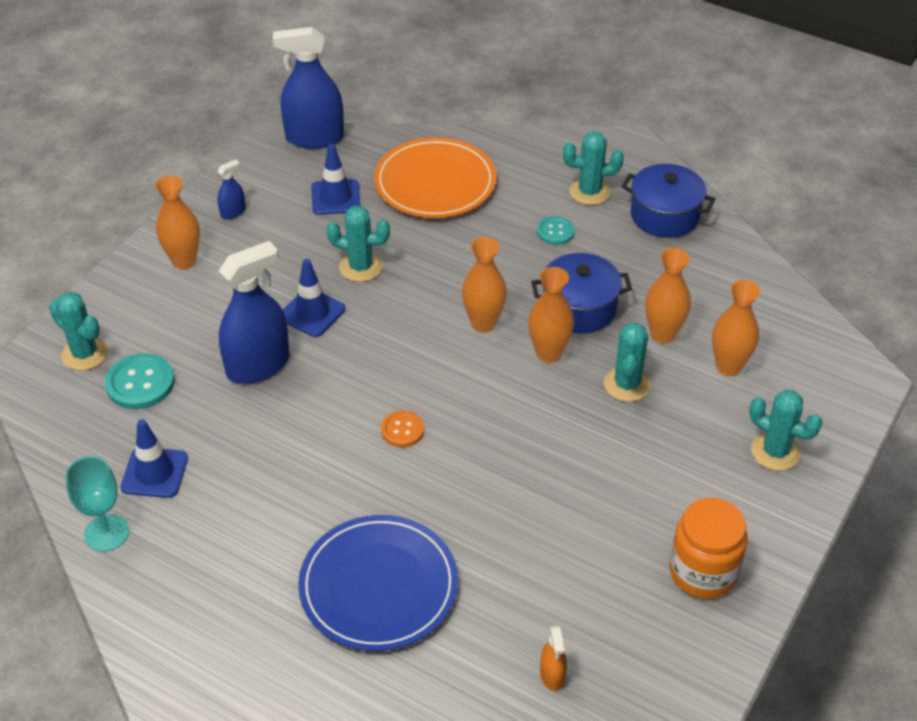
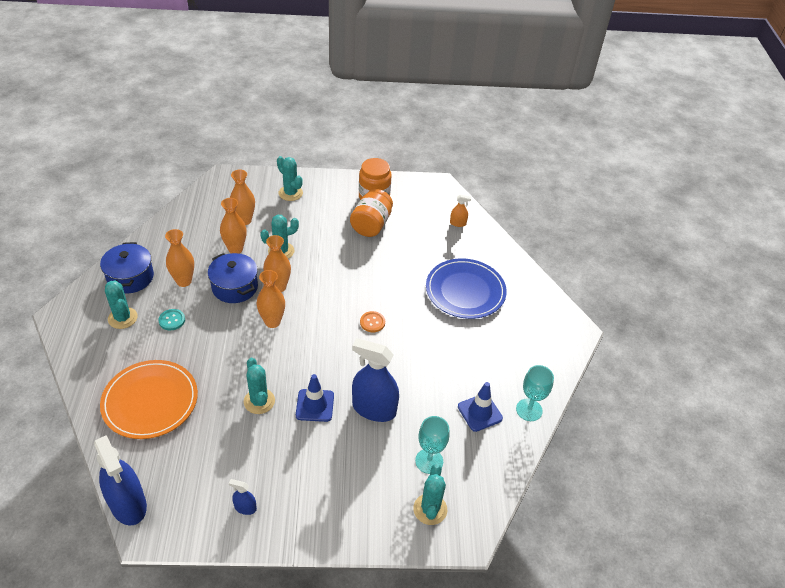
camera: 125 degrees left, 0 degrees up
(140, 383) = (429, 461): turquoise button -> turquoise goblet
(184, 261) = (313, 507): orange vase -> orange vase (184, 281)
(335, 197) = (195, 451): blue traffic cone -> none
(552, 675) = (458, 223): orange spray bottle -> orange spray bottle turned 45 degrees clockwise
(625, 531) = (371, 225): none -> orange jar
(775, 452) = (290, 193): turquoise cactus -> turquoise cactus turned 45 degrees counterclockwise

